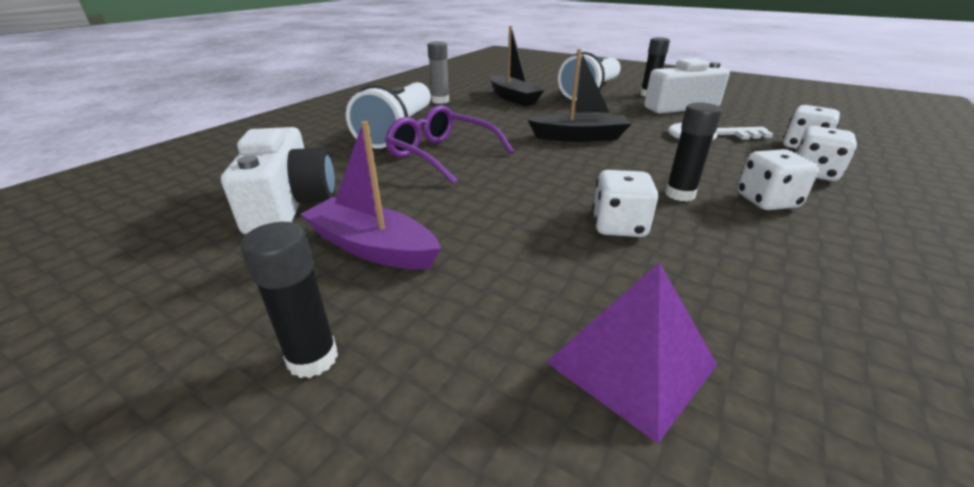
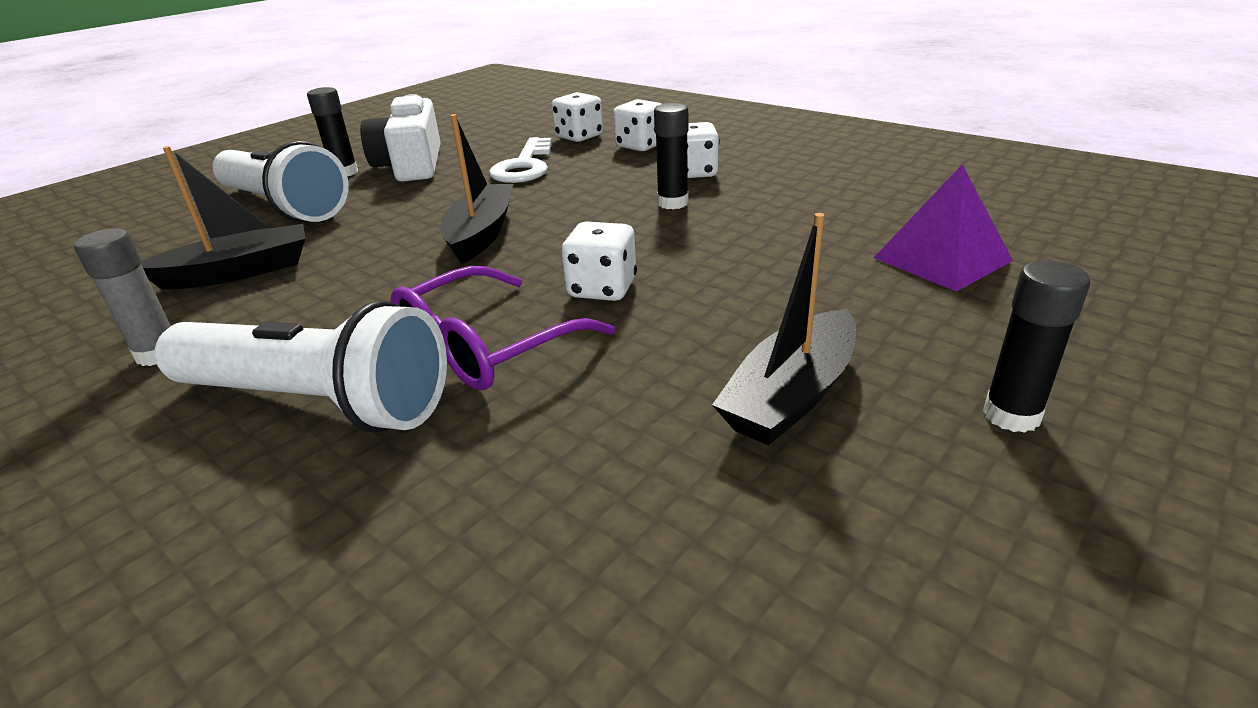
camera: 80 degrees left, 0 degrees up
(290, 203) = (643, 508): white camera -> none
(372, 247) = (791, 395): purple boat -> black boat
(619, 226) = (738, 239): white dice -> white dice (602, 289)

